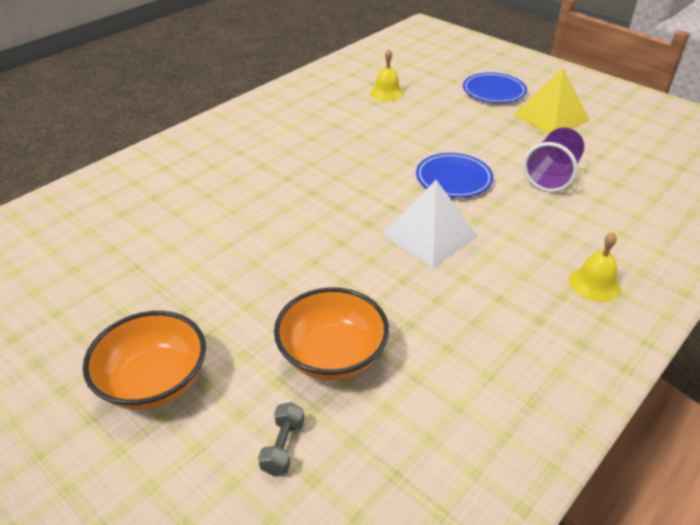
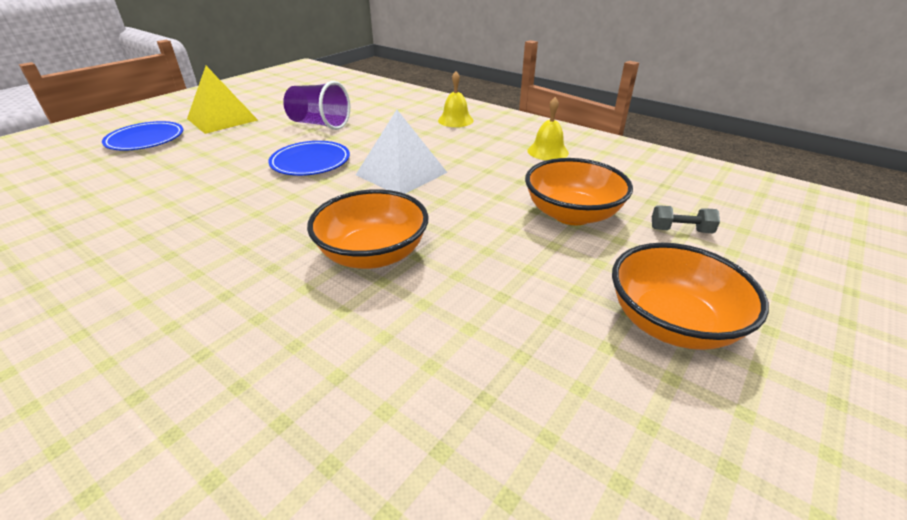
camera: 95 degrees left, 5 degrees down
(291, 221) = (373, 254): none -> orange bowl
(387, 93) = (84, 200): yellow bell -> yellow bell (547, 151)

